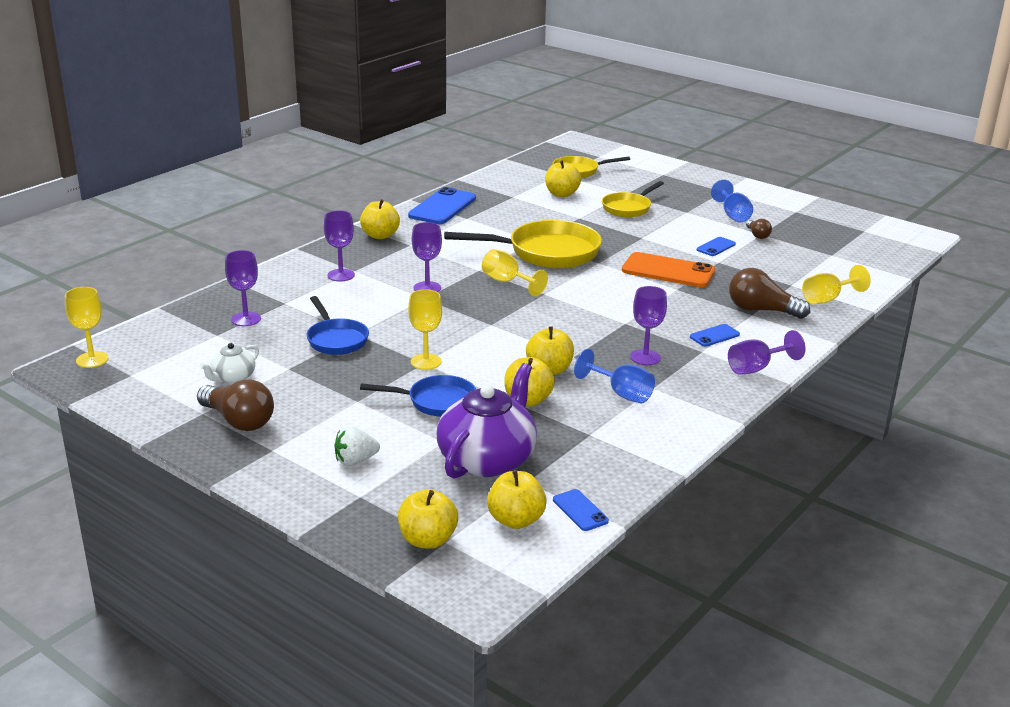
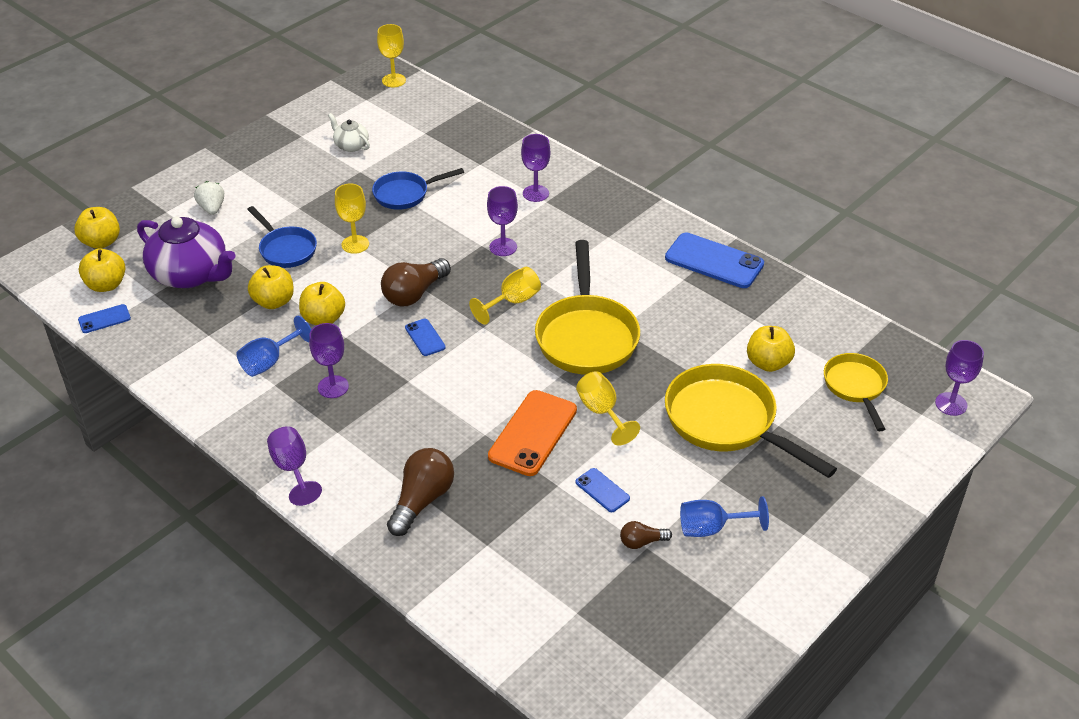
camera: 95 degrees right, 15 degrees up
(238, 421) = (285, 152): brown light bulb -> brown light bulb (414, 293)
(246, 319) = (451, 145): purple goblet -> purple goblet (951, 404)
(380, 235) = (631, 216): yellow apple -> none
(436, 402) = (286, 249): blue pan -> blue pan turned 45 degrees counterclockwise
(628, 208) = (727, 422): yellow pan -> yellow pan, size x1.70
(714, 336) = (368, 448): blue phone -> blue phone (425, 337)
(827, 299) = (444, 572): yellow goblet -> yellow goblet (602, 412)

